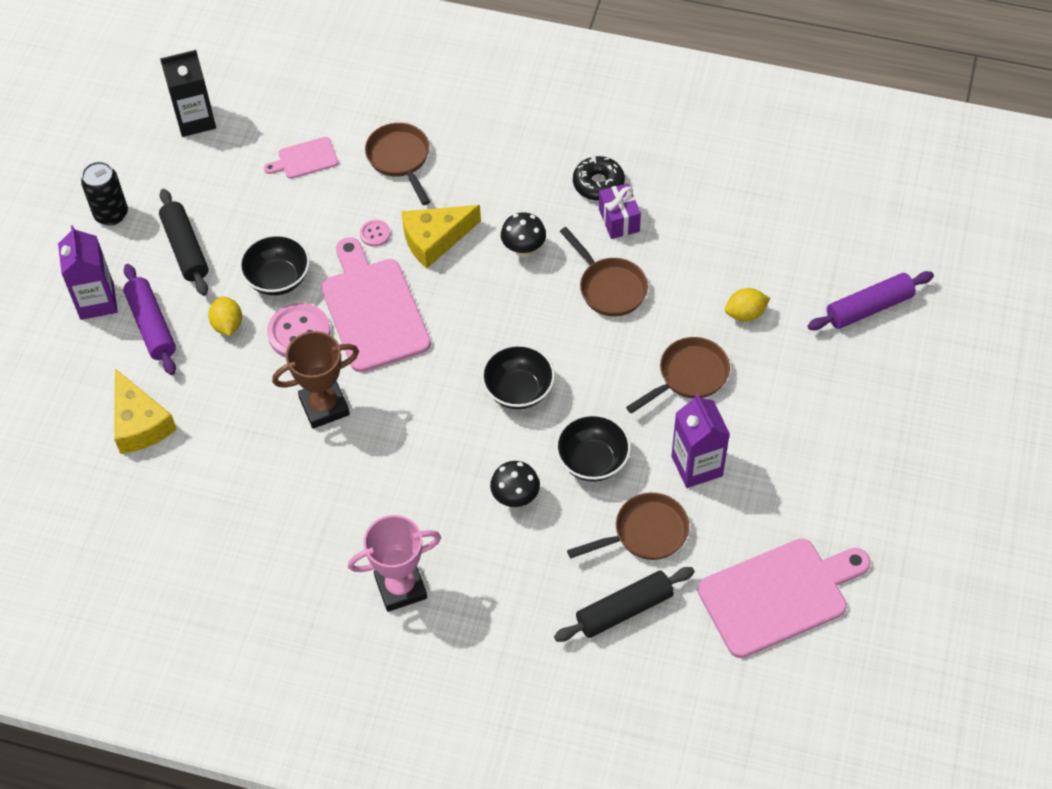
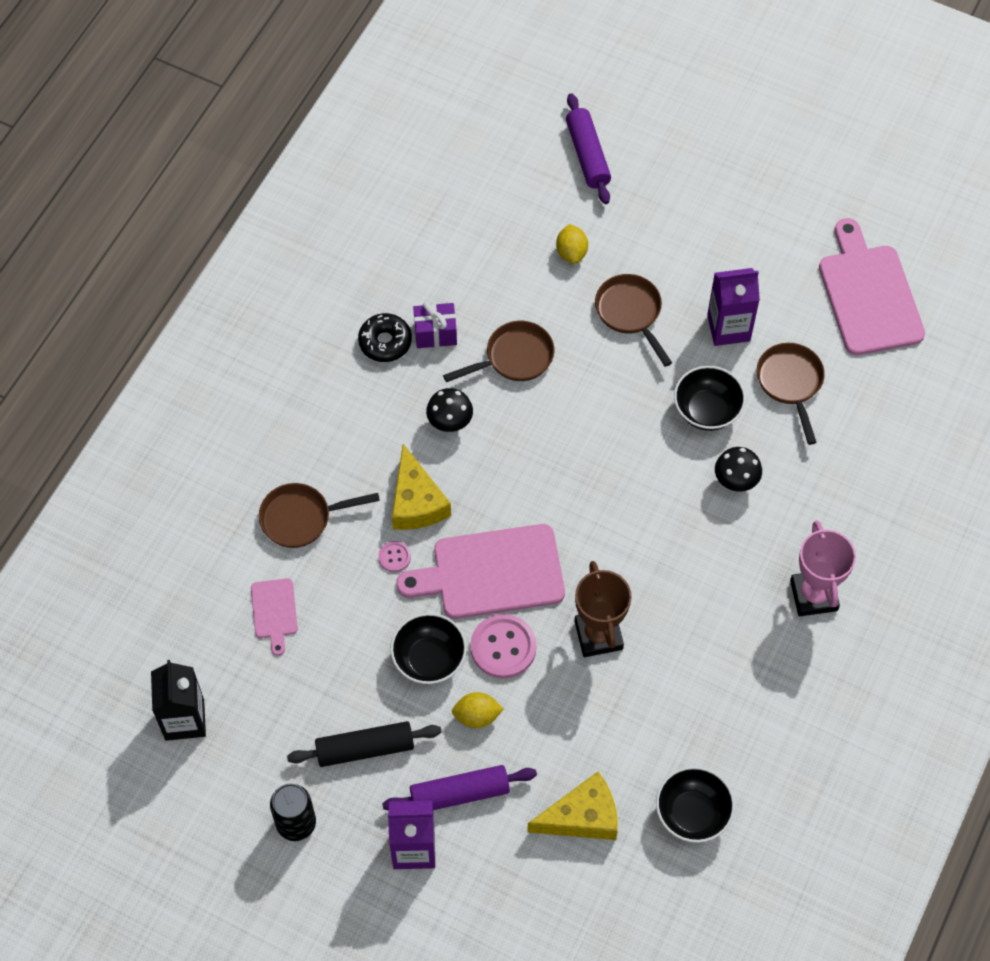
camera: 80 degrees left, 5 degrees up
(518, 390) = (616, 458): black bowl -> black bowl (692, 813)
(624, 610) = (865, 416): black rolling pin -> none

